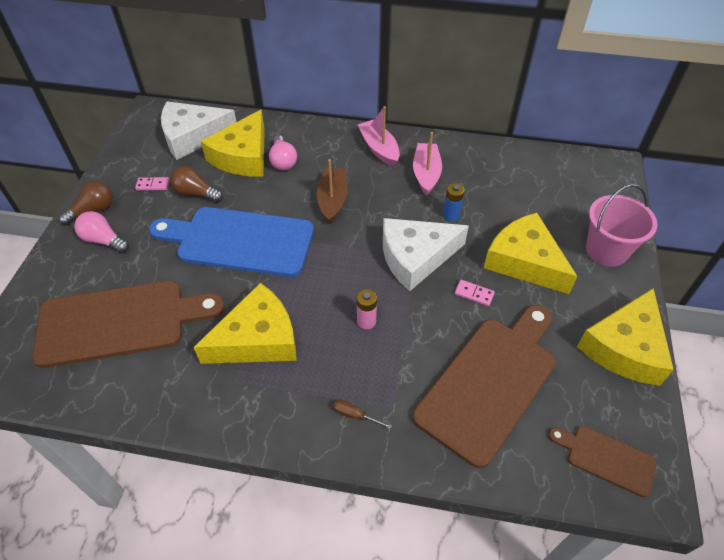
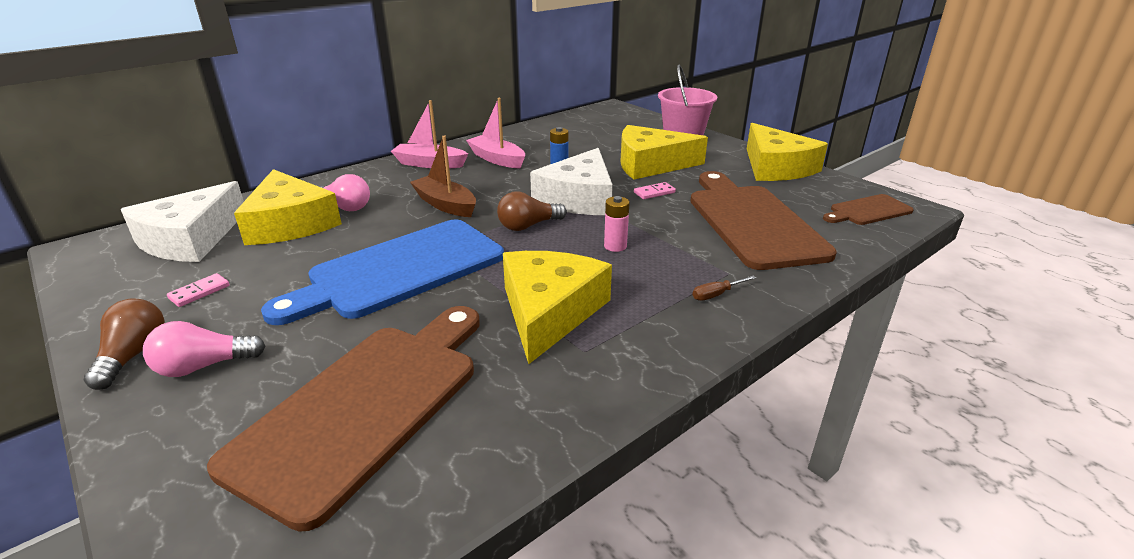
camera: 50 degrees left, 20 degrees down
(196, 193) = (278, 269): brown light bulb -> brown light bulb (528, 226)

